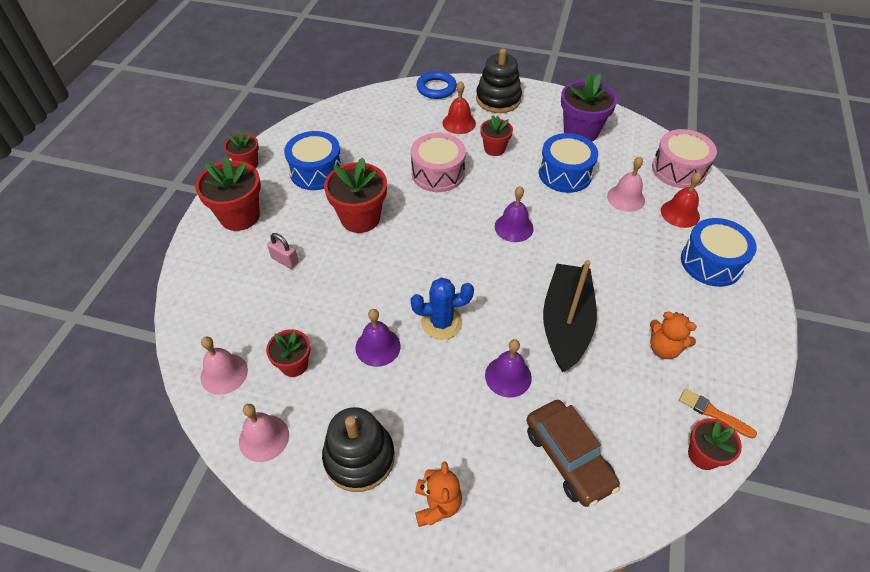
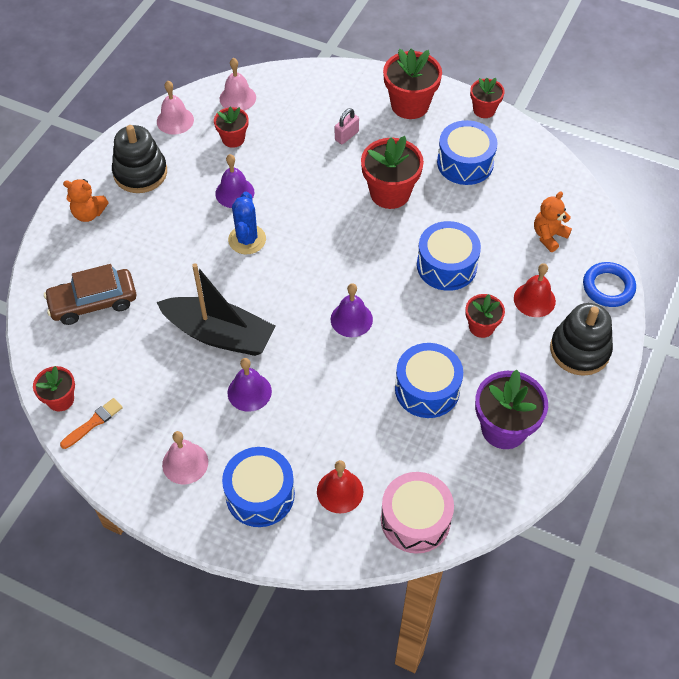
camera: 100 degrees right, 5 degrees up
(438, 173) = (446, 265): pink drum -> blue drum
(508, 376) = (178, 278): purple bell -> purple bell (249, 392)
(626, 198) = (375, 441): pink bell -> pink bell (185, 463)
(664, 348) = (169, 407): orange teddy bear -> orange teddy bear (549, 236)

